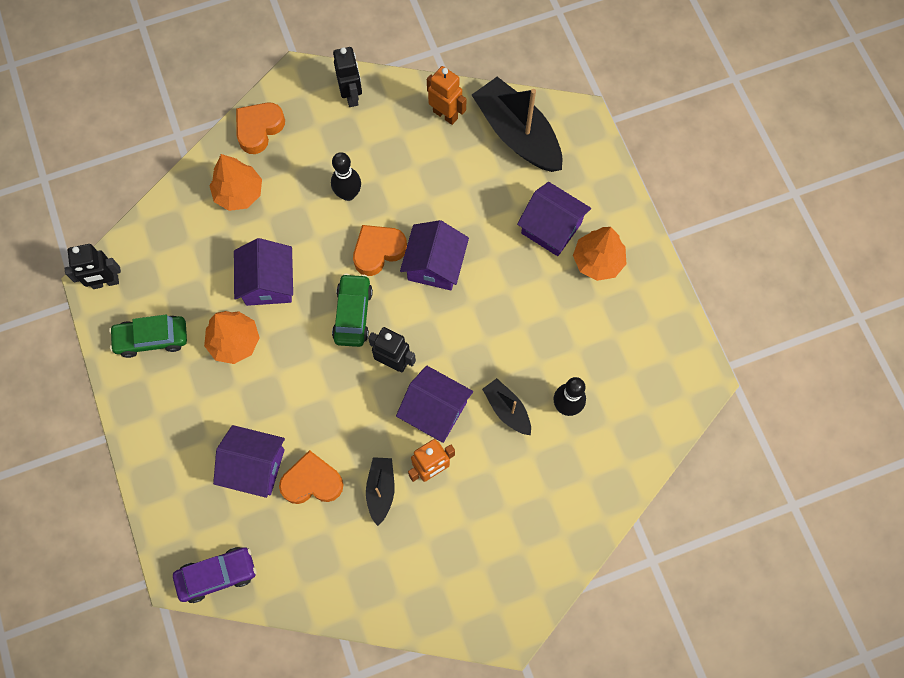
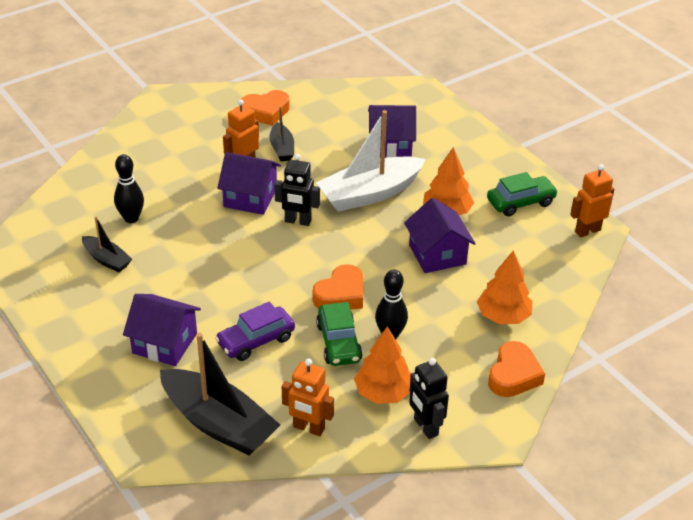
camera: 165 degrees right, 30 degrees down
(105, 282) = (587, 231): black robot -> orange robot
(217, 575) = (391, 92): purple car -> purple car (256, 341)
(305, 388) = (370, 194): none -> white boat
(312, 482) = (340, 145): orange heart -> orange heart (265, 112)
(353, 314) = (347, 246): green car -> green car (339, 342)
(435, 265) = (280, 293): purple house -> none
(507, 409) = (185, 208): black boat -> black boat (107, 259)
(597, 261) = (111, 324): orange tree -> orange tree (383, 392)

